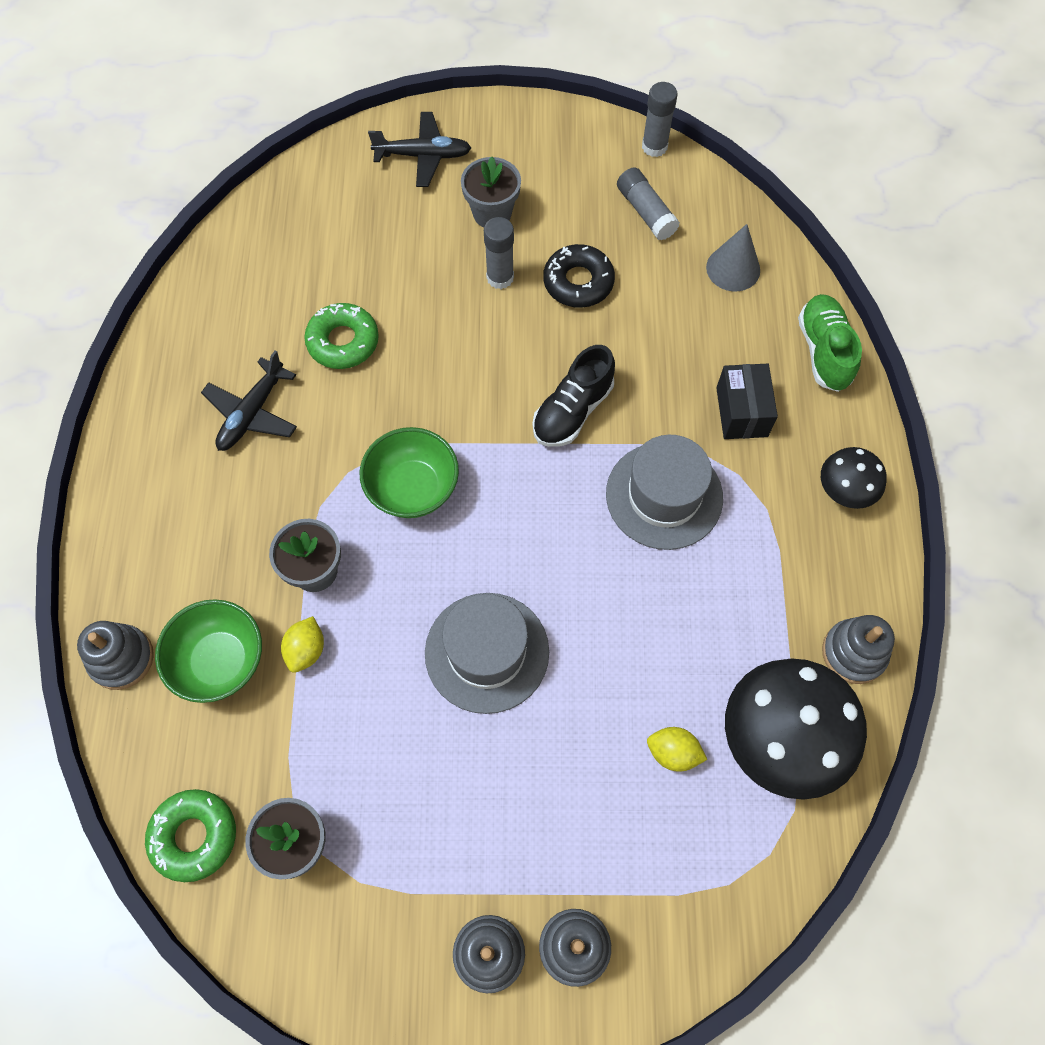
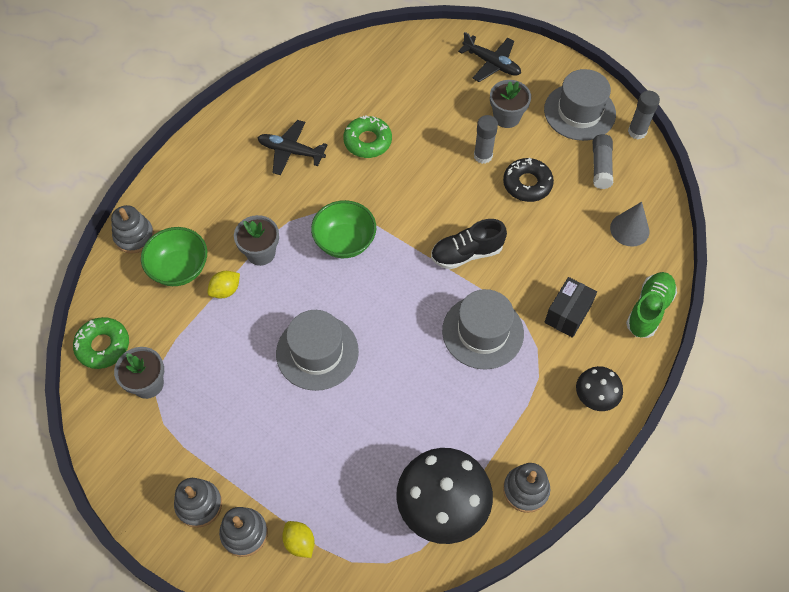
camera: 35 degrees right, 5 degrees down
(252, 413) = (291, 151): black plane -> black plane turned 45 degrees clockwise
(572, 159) = (579, 112): none -> grey hat
(673, 753) = (376, 472): yellow lemon -> yellow lemon (299, 542)

